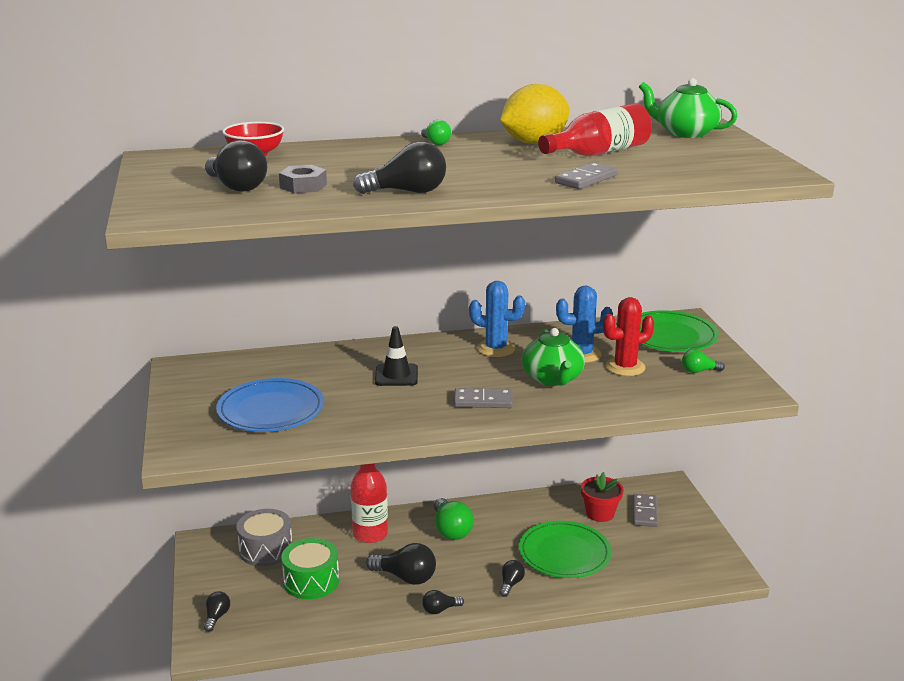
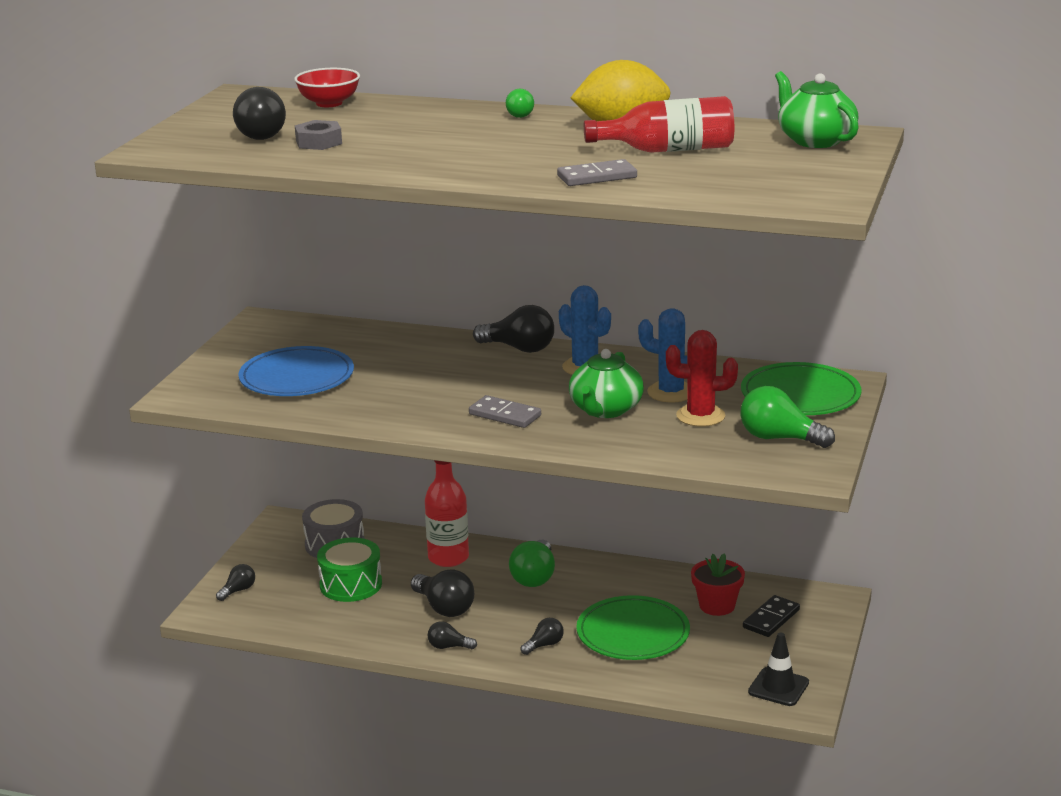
camera: 30 degrees right, 0 degrees up
(396, 375) = (450, 371): black traffic cone -> black traffic cone (778, 687)
(407, 192) = (400, 163): black light bulb -> black light bulb (519, 348)
(644, 512) = (771, 619): grey domino -> black domino
(699, 371) = (779, 438): green light bulb -> green light bulb, size x1.78

